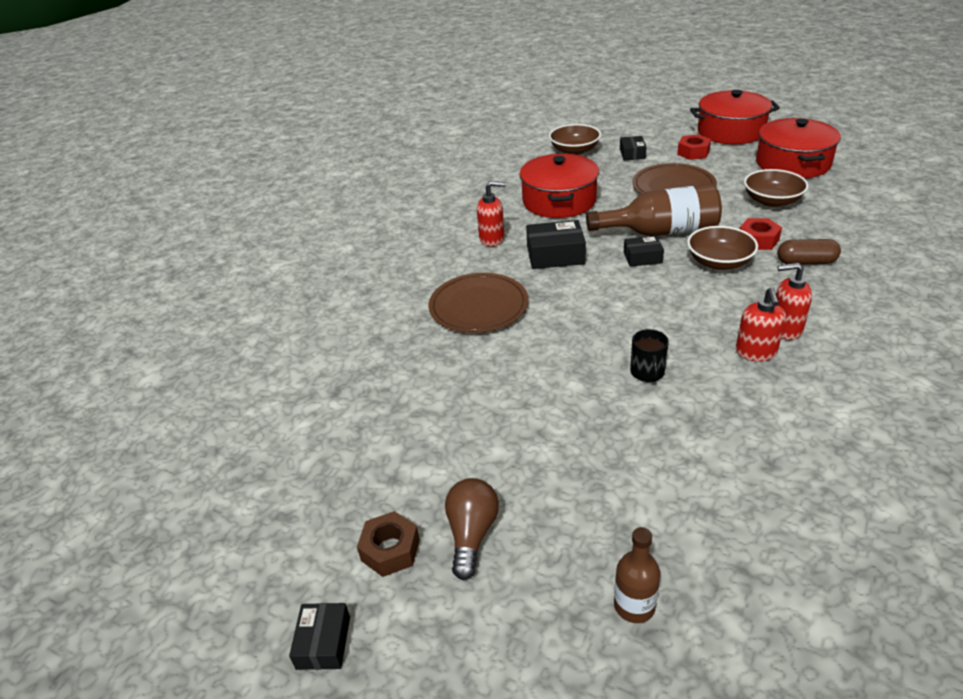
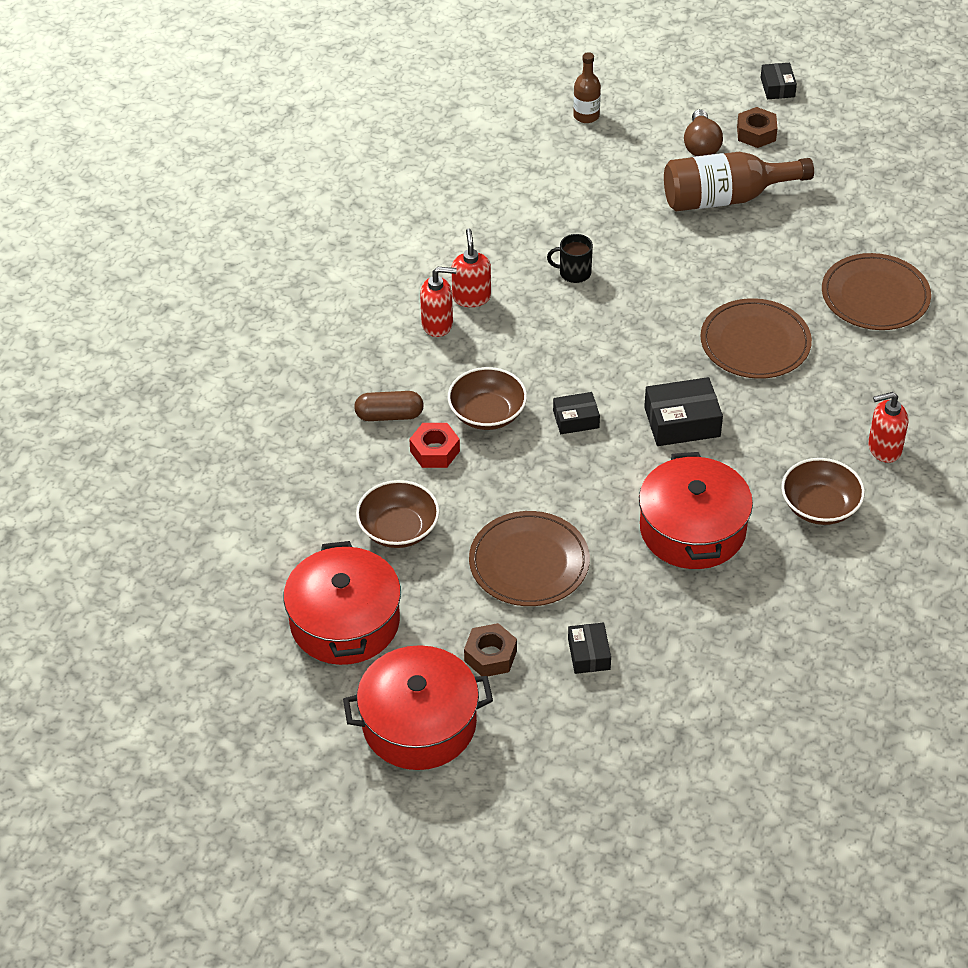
camera: 170 degrees right, 10 degrees up
(352, 341) = (875, 296): none -> brown plate
(492, 239) = (769, 449): red soap dispenser -> red soap dispenser (884, 448)
(574, 150) = (685, 666): brown bowl -> brown bowl (820, 506)
(647, 372) = (574, 273): black mug -> black mug turned 75 degrees counterclockwise
(661, 232) = (552, 465): brown bottle -> brown bottle (725, 198)
(693, 152) = (490, 656): red nut -> brown nut

